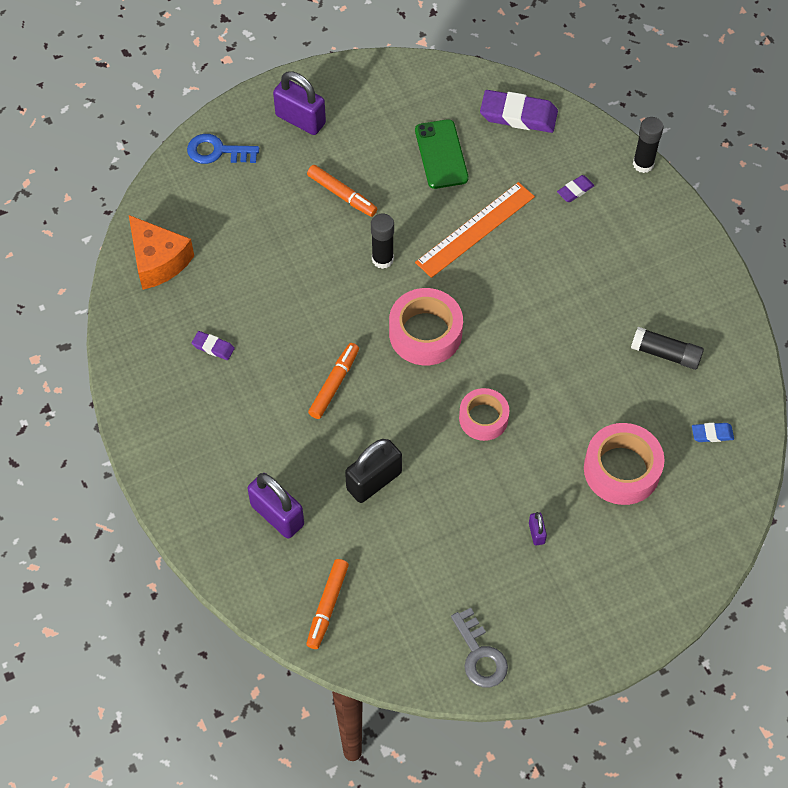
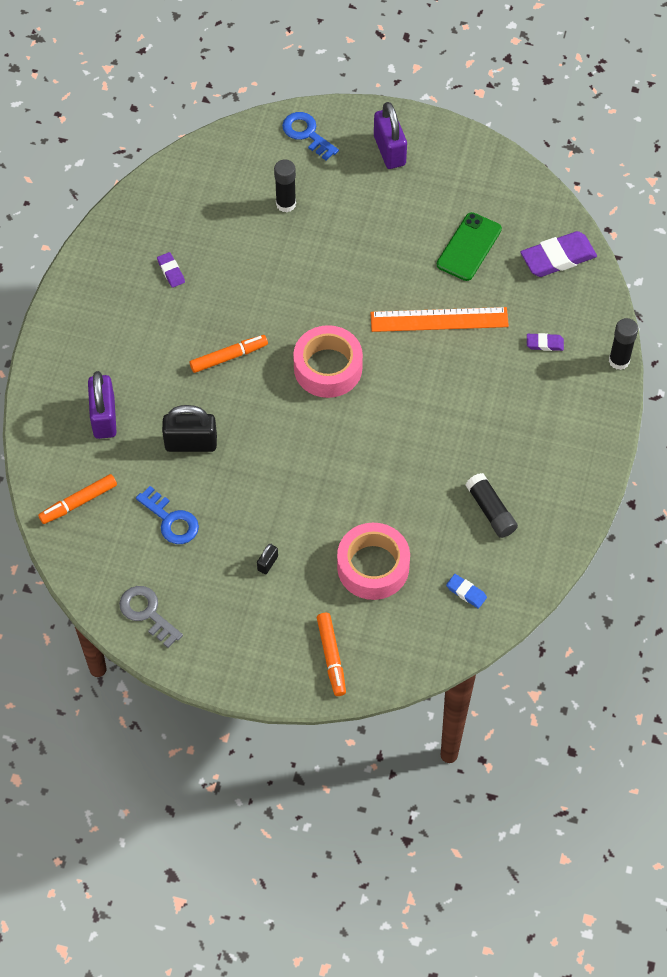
camera: 40 degrees right, 0 degrees up
(158, 261) = (191, 184): orange cheese -> none
(342, 195) = (365, 226): orange marker -> orange marker (331, 657)
(382, 259) = (349, 293): black glue stick -> black glue stick (286, 204)
(421, 559) = (171, 520): none -> blue key
(480, 655) = (147, 613): grey key -> grey key turned 120 degrees clockwise
(483, 418) = (309, 457): pink tape -> none
(518, 115) = (558, 258): purple eraser -> purple eraser turned 75 degrees counterclockwise
(536, 533) = (267, 563): purple padlock -> black padlock

